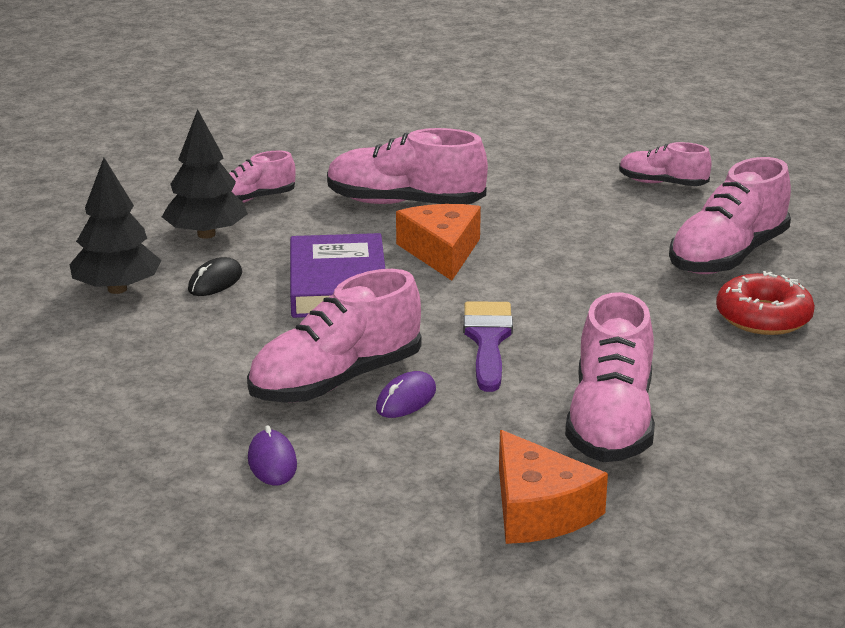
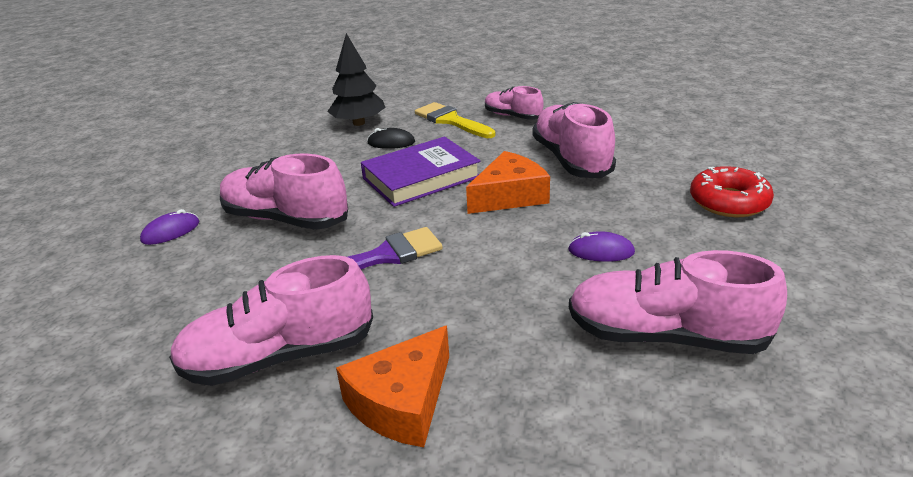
camera: 65 degrees right, 5 degrees up
(206, 234) = (451, 121): black tree -> yellow brush
(406, 399) = (273, 252): purple mouse -> purple mouse (601, 251)
(539, 510) = (125, 360): orange cheese -> orange cheese (402, 402)
(662, 183) = (774, 253): pink shoe -> none
(763, 317) = (552, 398): red donut -> red donut (729, 202)

